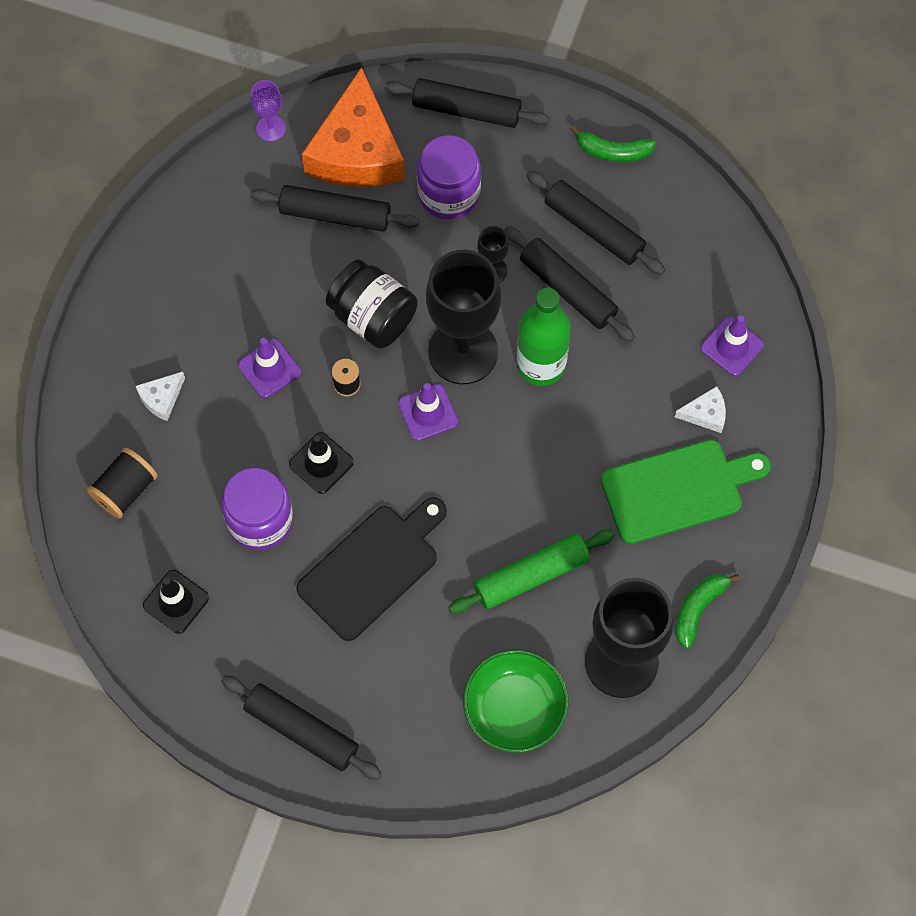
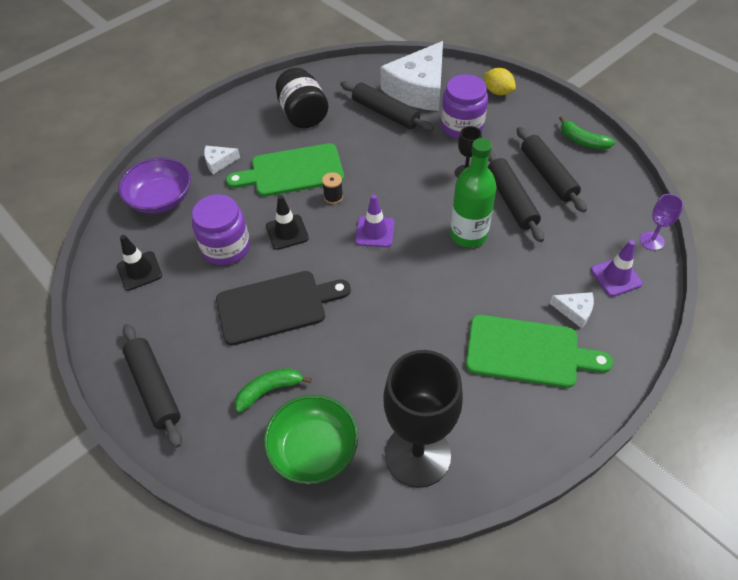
camera: 30 degrees right, 15 degrees down
(125, 490) = (161, 199): black spool -> purple bowl
(269, 368) = (292, 171): purple traffic cone -> green cutting board
(271, 128) = (376, 64): purple goblet -> purple goblet (652, 241)
(356, 151) = (418, 89): orange cheese -> white cheese
(373, 317) = (373, 169): black jar -> black jar (303, 115)
(463, 352) = (419, 208): black goblet -> none
(467, 110) = (498, 92): black rolling pin -> yellow lemon
(531, 575) = (383, 360): green rolling pin -> none
(698, 609) = (502, 445): green banana -> green banana (269, 390)

